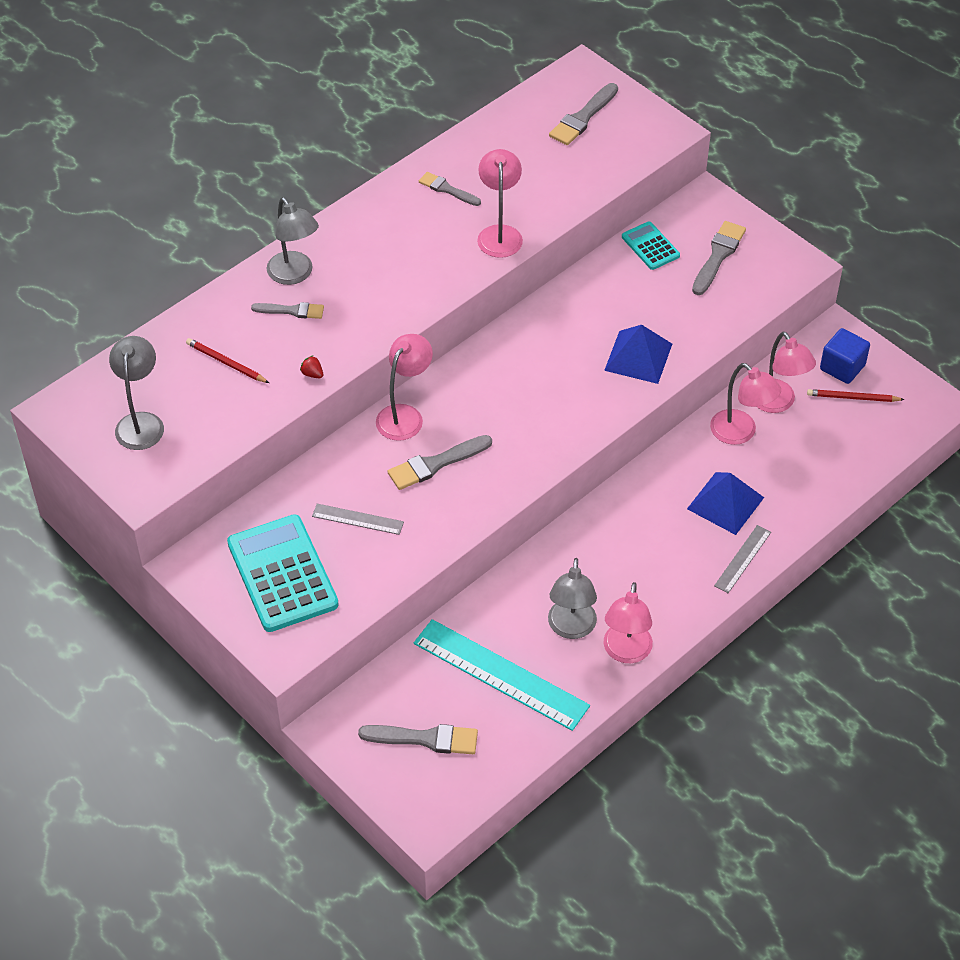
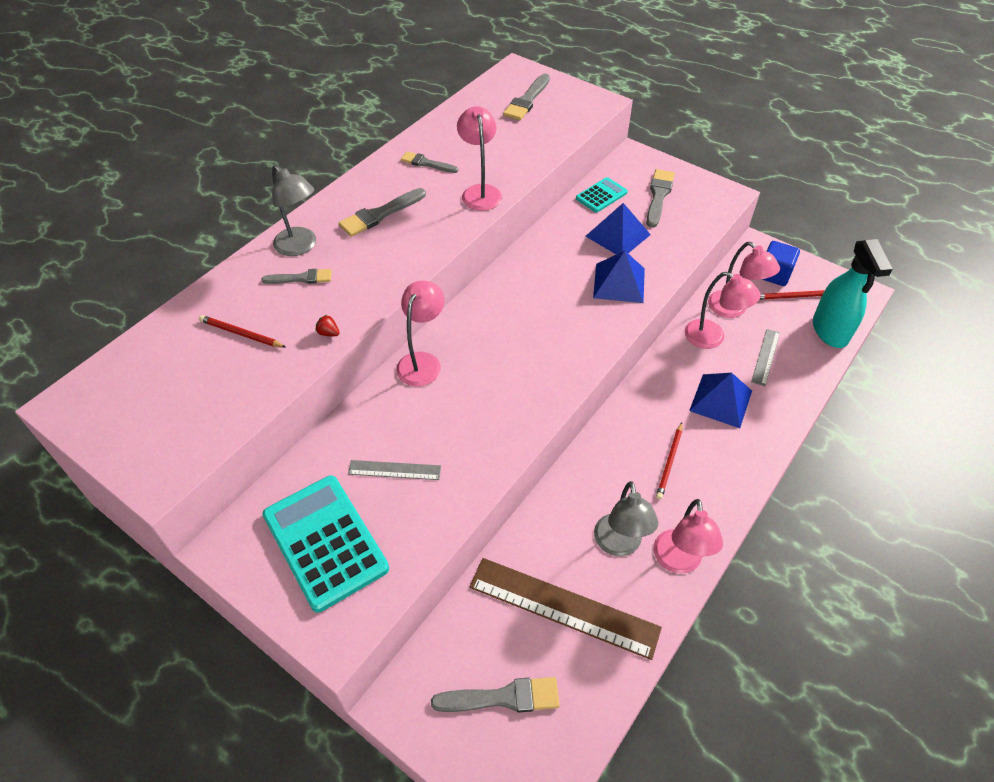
camera: 10 degrees left, 0 degrees up
(141, 422) = (156, 405): grey lamp -> none
(435, 464) = (461, 403): grey brush -> grey brush (380, 214)
(501, 674) = (563, 607): turquoise ruler -> brown ruler
(648, 558) = (669, 462): none -> red pencil
(650, 246) = (601, 195): turquoise calculator -> turquoise calculator turned 90 degrees clockwise
(654, 299) = (618, 235): none -> blue pyramid
(742, 559) = (754, 450): grey ruler -> grey ruler (765, 357)
(880, 444) = (830, 331): none -> turquoise spray bottle

